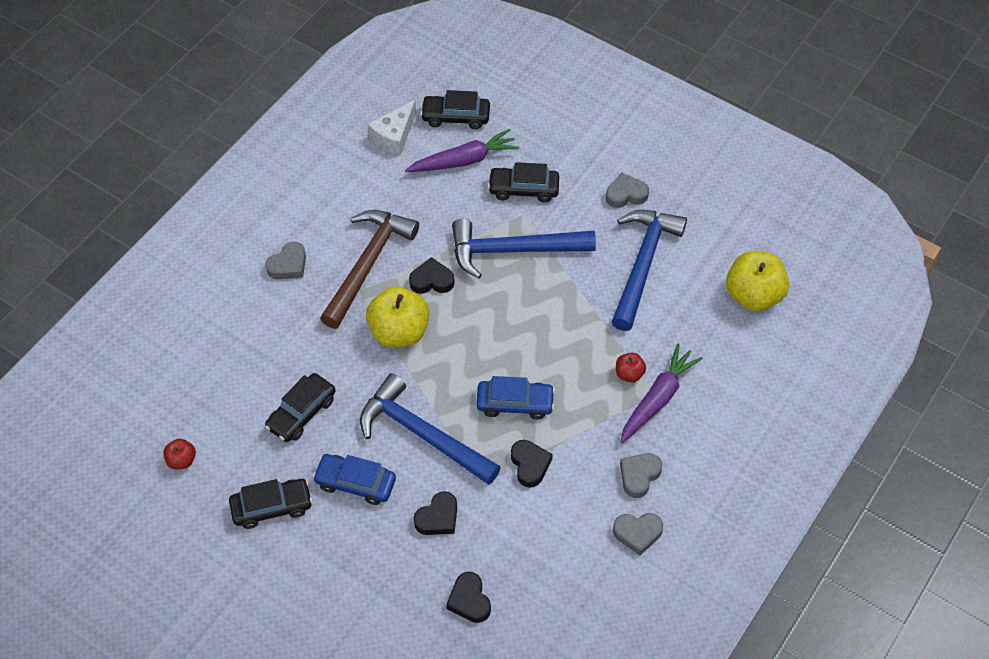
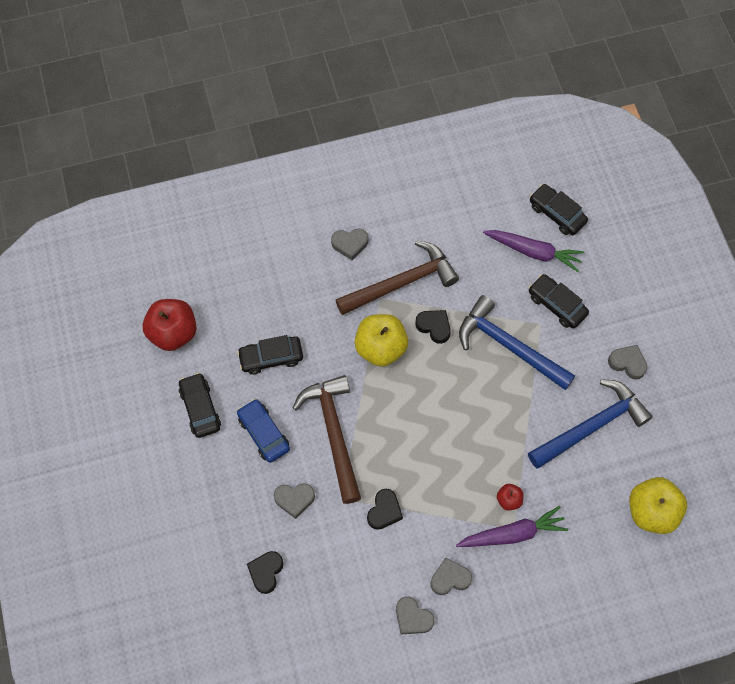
camera: 40 degrees right, 10 degrees up
(181, 460) = (173, 333): red apple -> red apple, size x2.08
(272, 507) = (200, 408): black car -> black car turned 135 degrees counterclockwise
(394, 136) = (501, 198): white cheese -> none
(422, 434) = (334, 433): blue hammer -> brown hammer
(438, 517) = (294, 499): black heart -> grey heart
(515, 403) = (412, 459): blue car -> none

